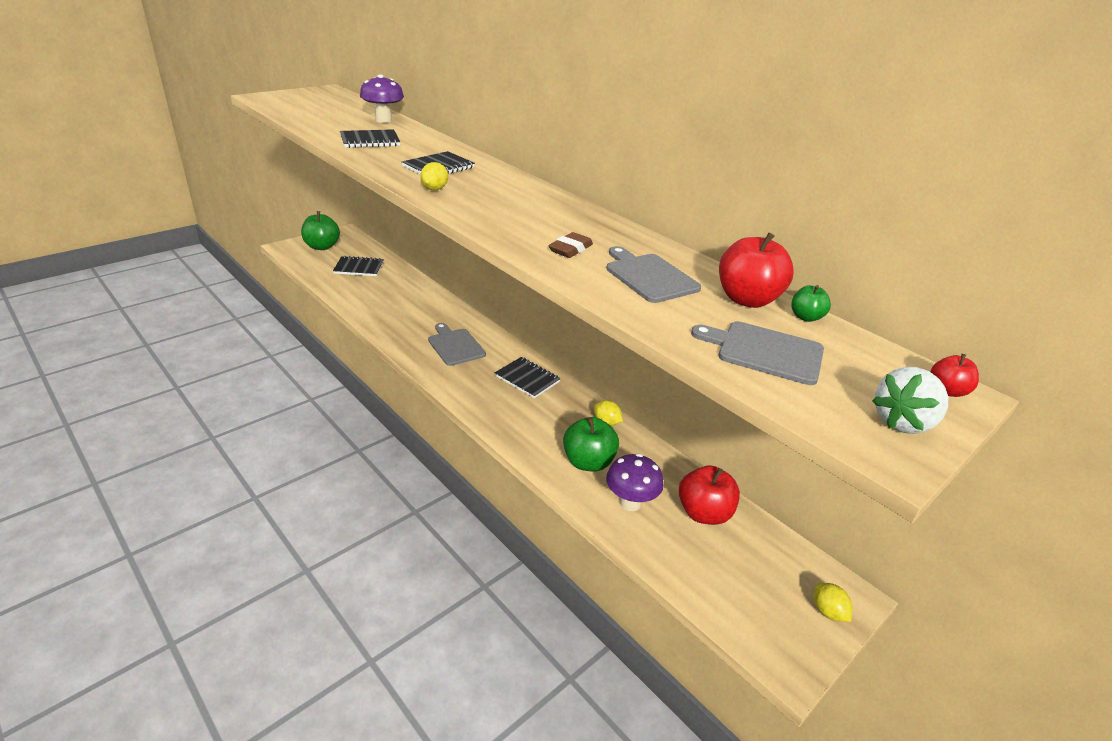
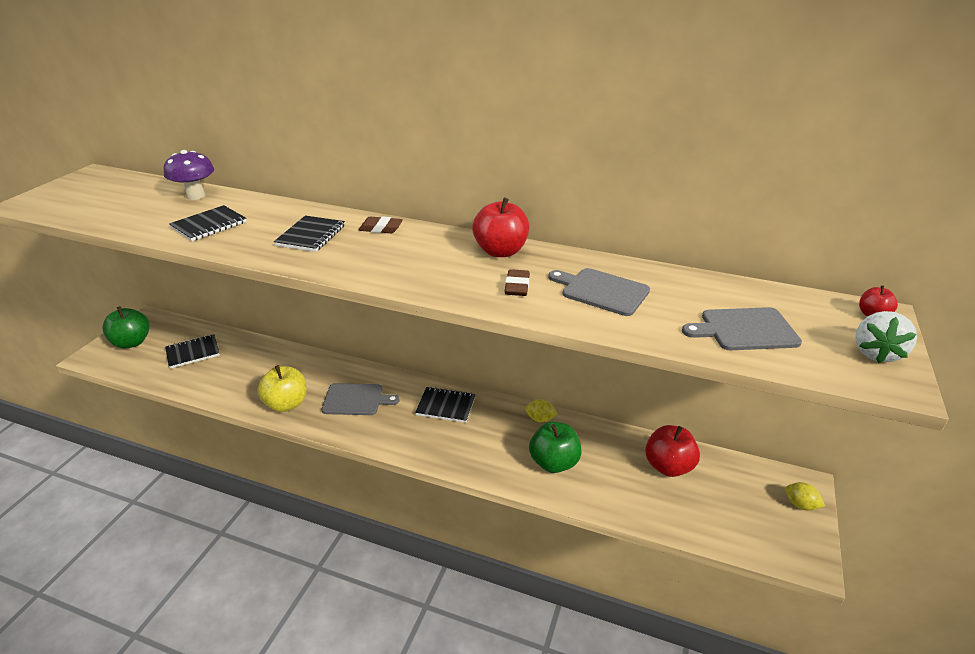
camera: 25 degrees left, 0 degrees up
(397, 329) = (286, 404): none -> yellow apple
(434, 189) = (334, 262): yellow lemon -> none
(455, 346) = (356, 399): grey cutting board -> grey cutting board turned 150 degrees clockwise
(502, 177) = (381, 228): none -> brown eraser
(630, 503) = (611, 484): purple mushroom -> none
(747, 299) = (687, 286): red apple -> red apple (500, 251)
(805, 317) = (737, 287): green apple -> none

